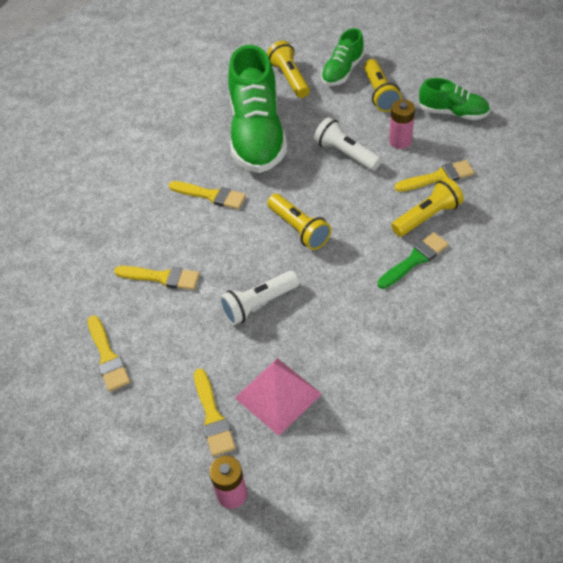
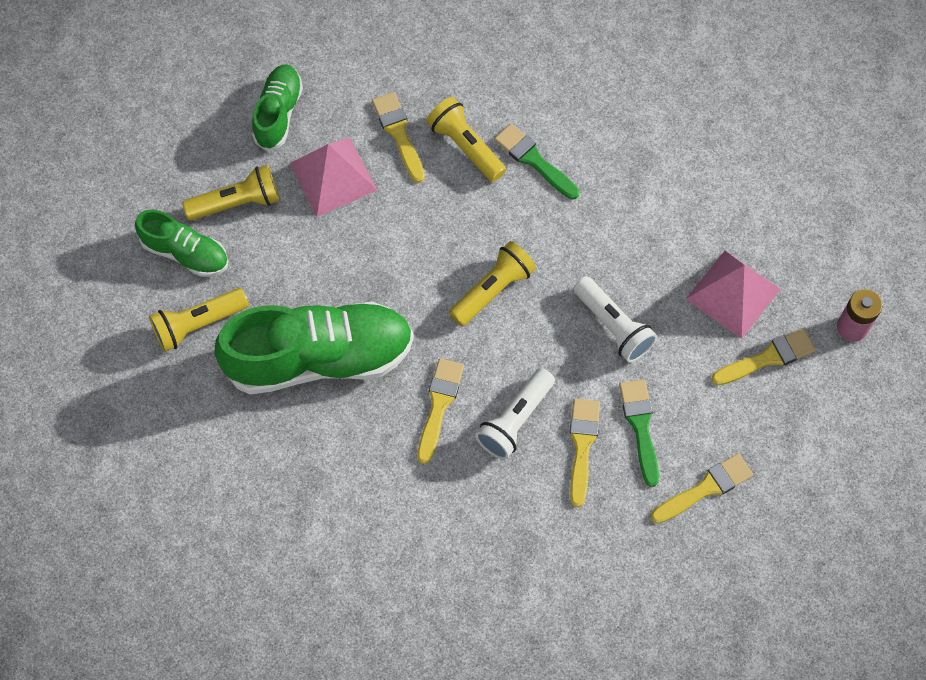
camera: 100 degrees left, 15 degrees up
(169, 316) = (640, 426): none -> green brush
(346, 154) = (358, 241): white flashlight -> white flashlight (515, 420)
(400, 141) = (333, 176): pink battery -> pink pyramid

